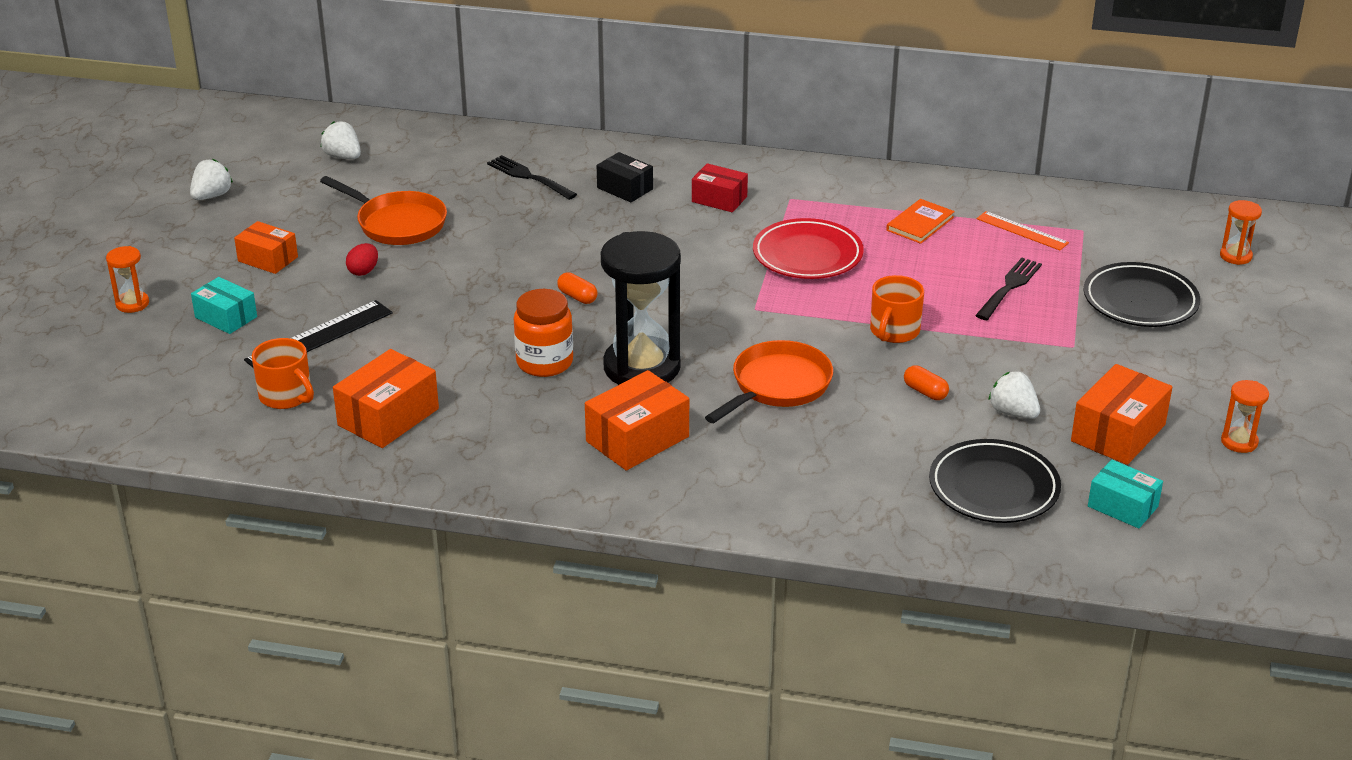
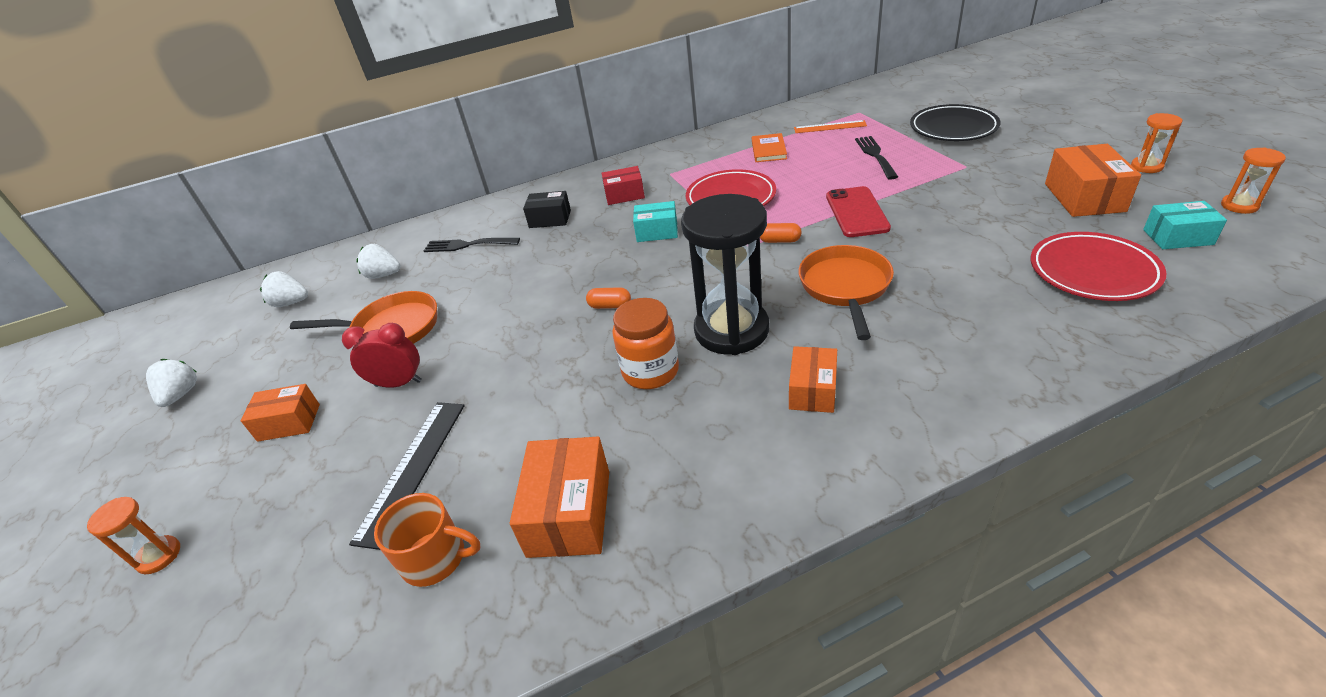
camera: 30 degrees left, 5 degrees up
(226, 317) = (289, 507): turquoise box -> turquoise box (657, 232)
(363, 271) = (398, 383): red egg -> red clock
(637, 439) = (812, 390): orange box -> orange box, size x0.65
(894, 331) = (857, 212): orange mug -> red phone
(925, 392) = (940, 237): orange capsule -> orange capsule (780, 241)
(993, 488) = (1093, 272): black plate -> red plate
(1013, 412) = (1010, 219): white strawberry -> white strawberry (383, 275)
(1235, 256) = (953, 88): orange hourglass -> orange hourglass (1239, 206)

